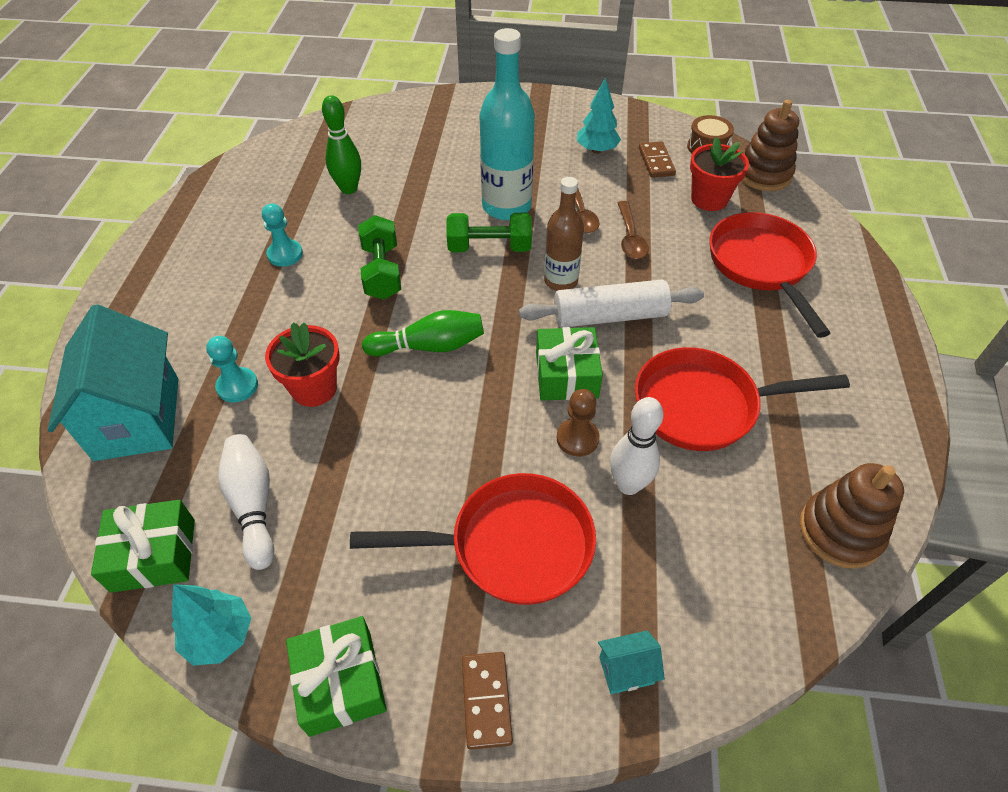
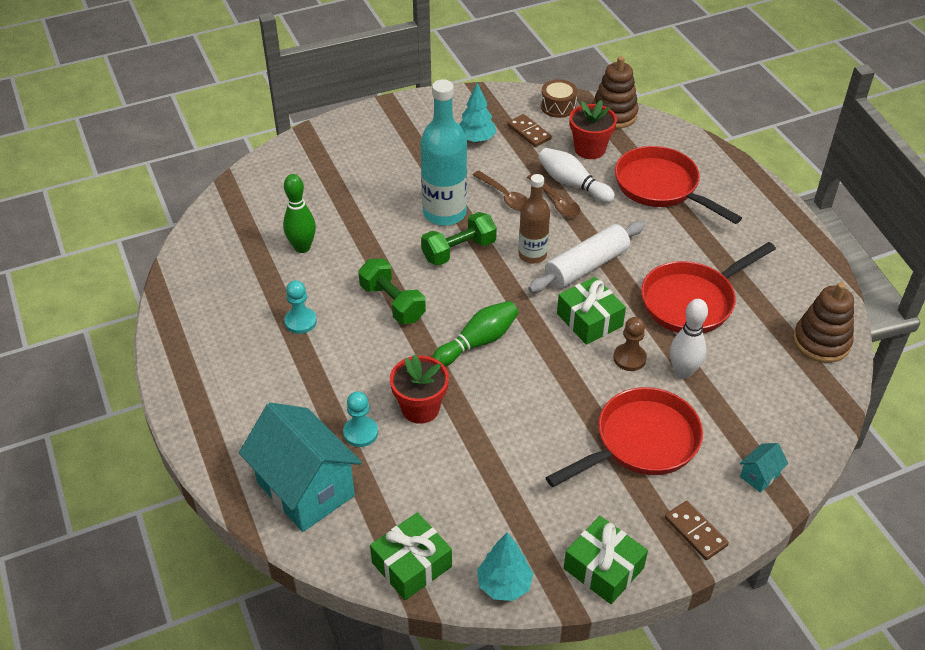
camera: 30 degrees left, 5 degrees down
(253, 505) = (451, 502): white bowling pin -> white bowling pin (572, 184)

